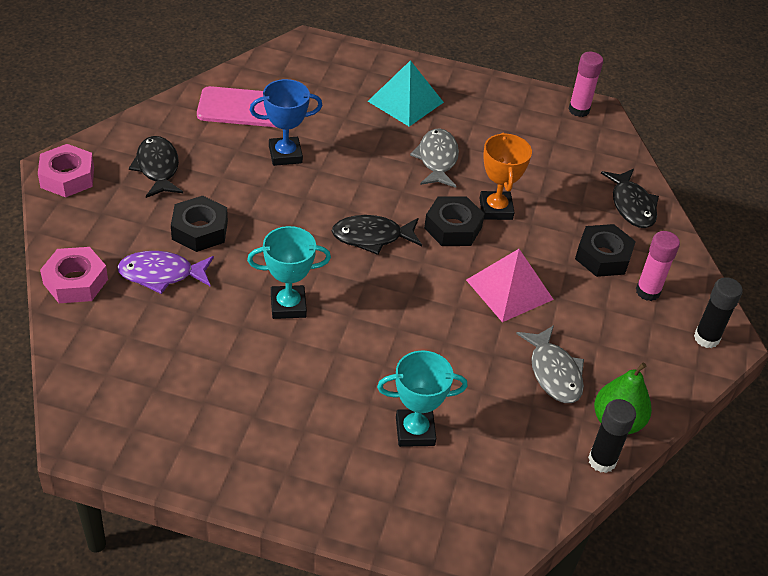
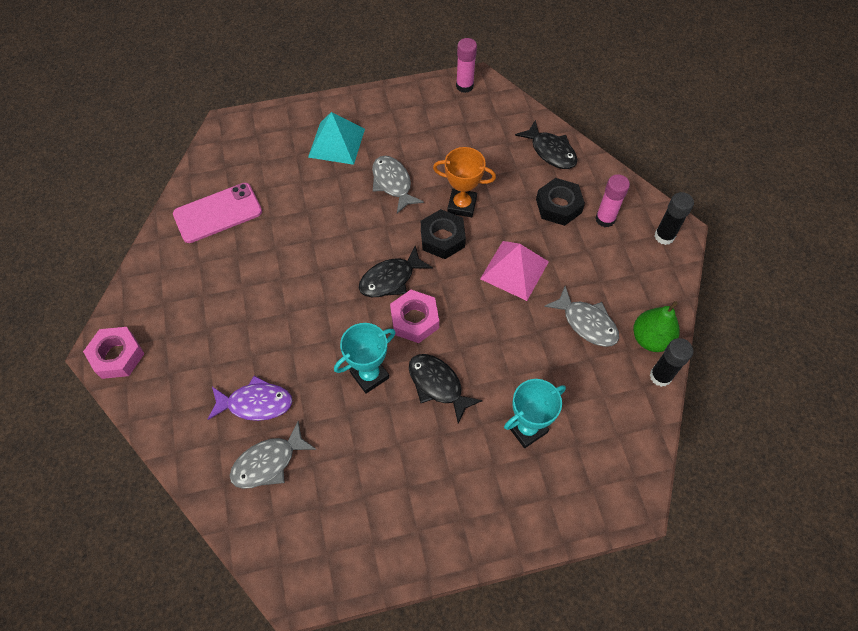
camera: 25 degrees left, 15 degrees up
(75, 281) = (192, 449): pink nut -> pink nut (414, 320)
(136, 327) = (268, 462): none -> grey fish
(157, 168) = (186, 307): black fish -> black fish (438, 385)
(161, 274) = (255, 403): purple fish -> purple fish turned 150 degrees counterclockwise
(200, 230) = (258, 346): black nut -> none
(285, 155) = (278, 240): blue trophy -> none
(496, 209) = (462, 205): orange trophy -> orange trophy turned 45 degrees counterclockwise

